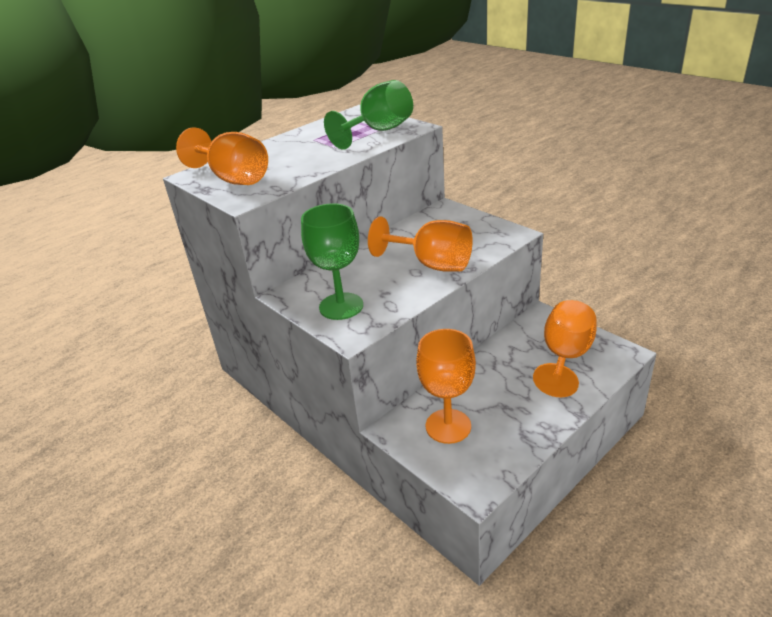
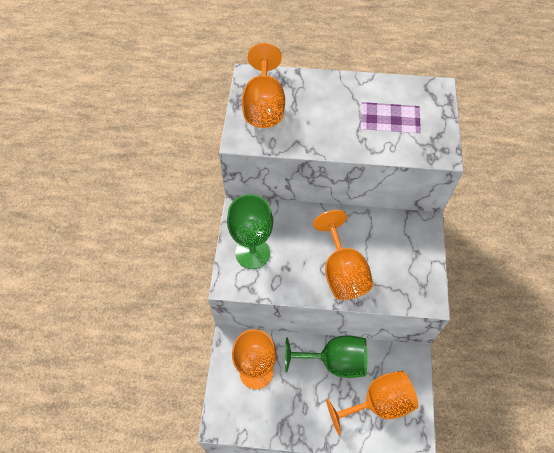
camera: 45 degrees right, 25 degrees up
(379, 131) = (413, 135): green goblet -> green goblet (334, 361)

